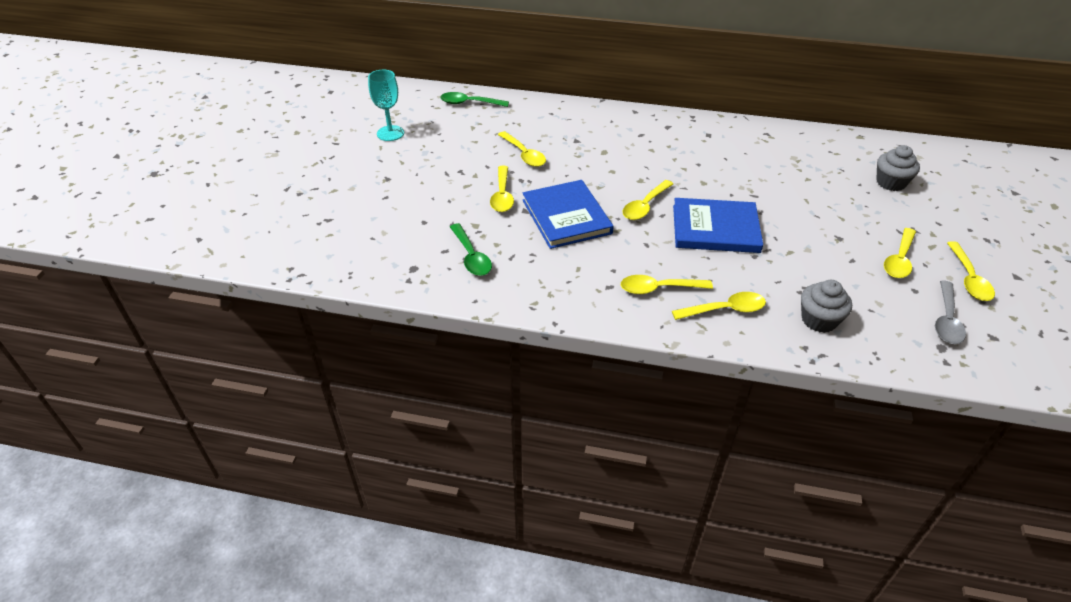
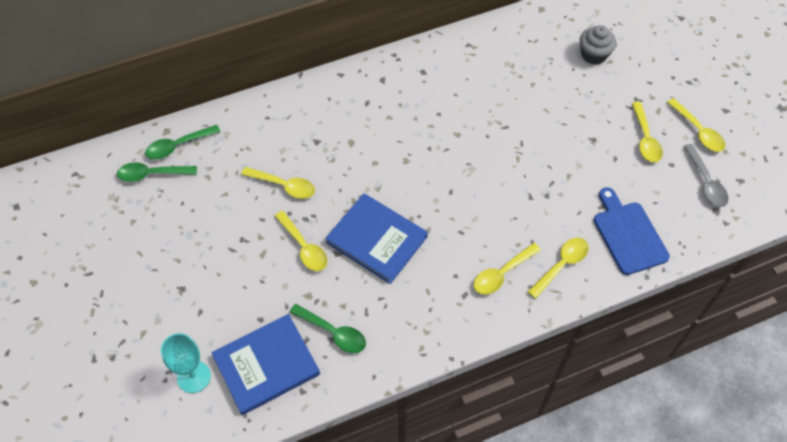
camera: 35 degrees left, 15 degrees up
(390, 133) = (133, 229): turquoise goblet -> turquoise goblet (194, 377)
(435, 110) = (152, 174): none -> green spoon
(645, 206) = (430, 189): yellow spoon -> none
(715, 229) = (500, 183): blue book -> blue book (266, 365)
(819, 320) = (628, 234): grey cupcake -> blue cutting board

